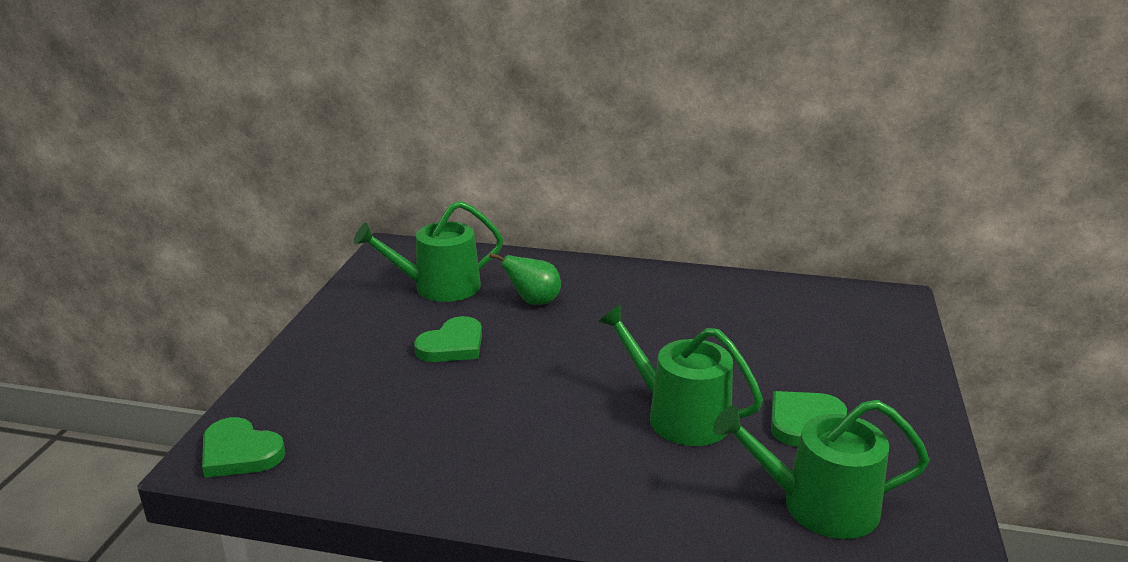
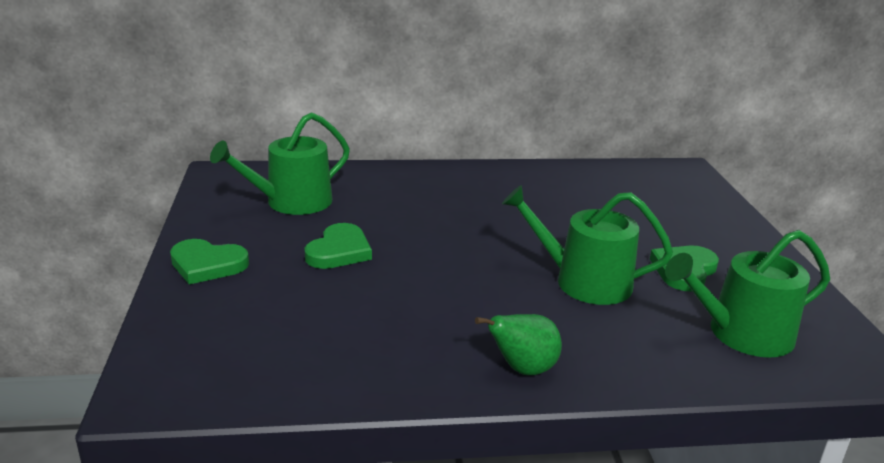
camera: 20 degrees left, 0 degrees up
(240, 452) = (179, 383): green heart -> green heart (207, 265)
(533, 302) = (391, 205): green pear -> green pear (522, 369)

